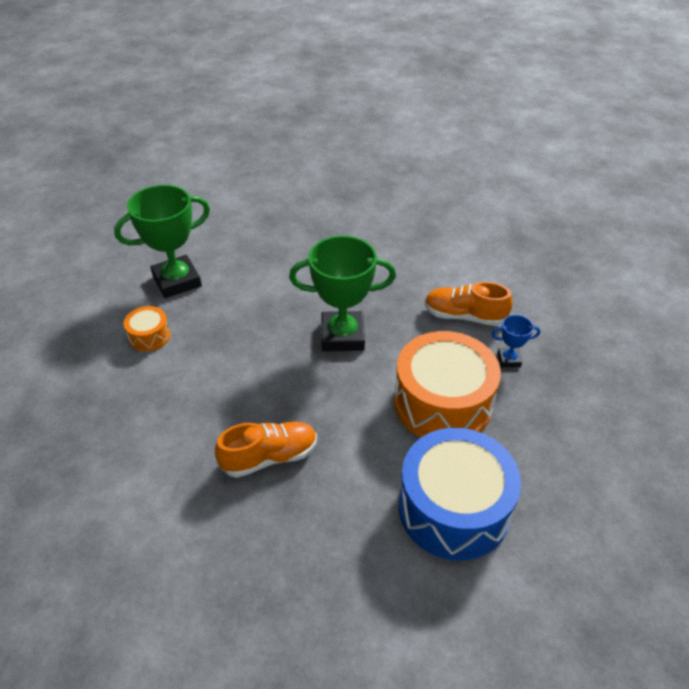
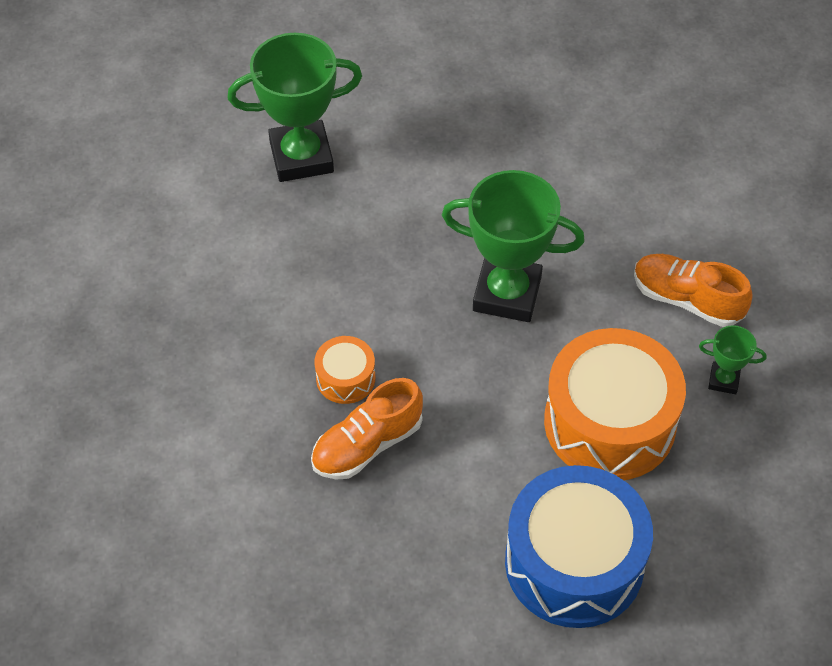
camera: 15 degrees right, 10 degrees up
(149, 336) = (250, 238): orange drum -> orange drum (345, 378)
(269, 457) = (367, 444): orange shoe -> orange shoe turned 150 degrees clockwise
(509, 359) = (723, 380): blue trophy -> green trophy

